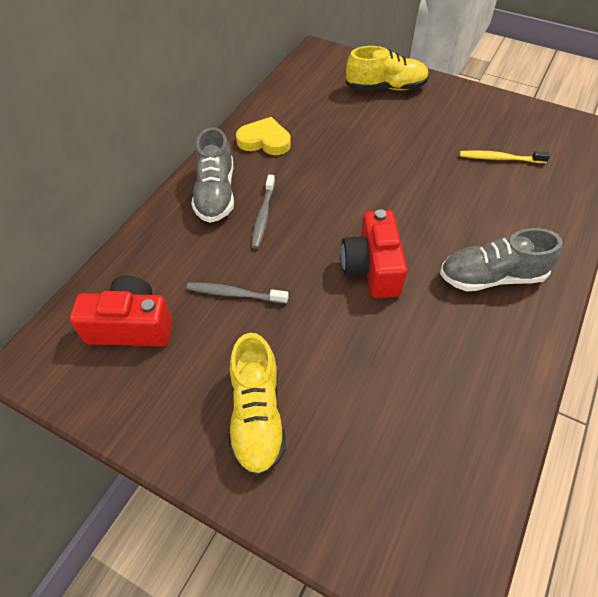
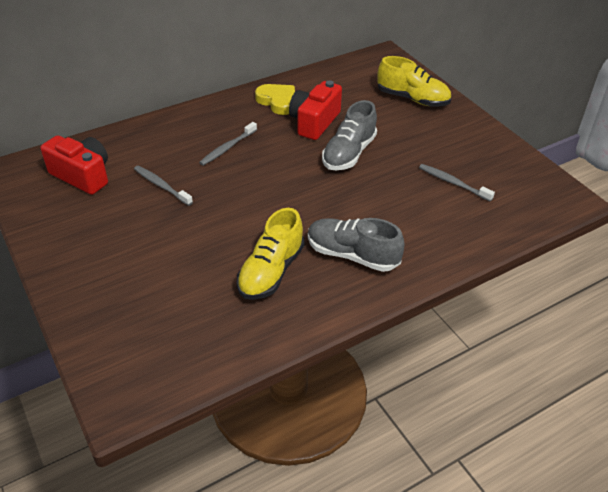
camera: 30 degrees right, 10 degrees down
(216, 194) = (209, 122): grey shoe -> grey shoe (349, 153)
(257, 416) = (107, 257): yellow shoe -> yellow shoe (271, 271)
(372, 268) = (269, 211): red camera -> red camera (314, 122)
(500, 158) = (453, 183): yellow toothbrush -> grey toothbrush

